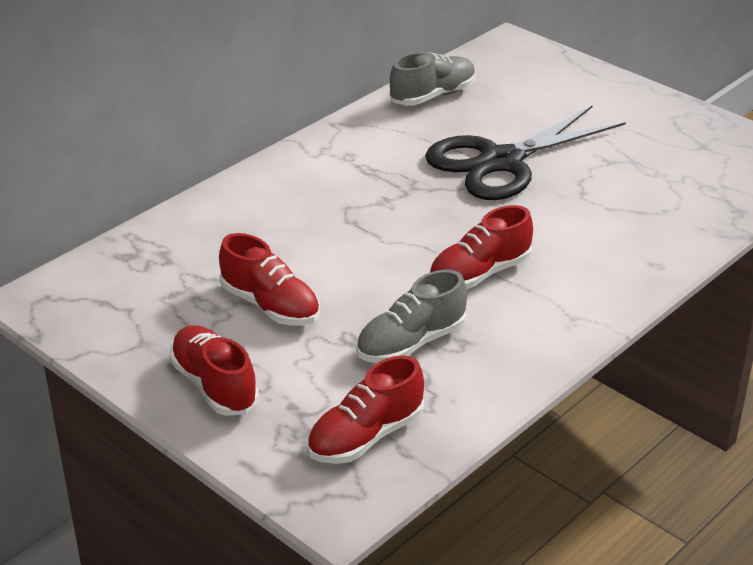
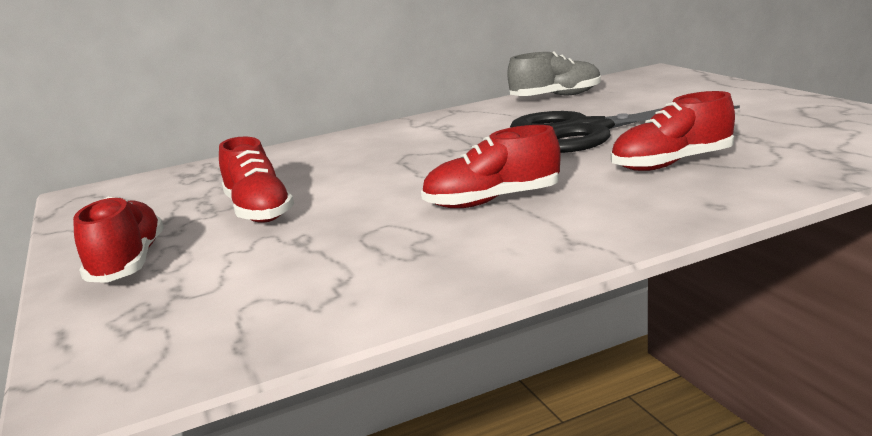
camera: 25 degrees right, 15 degrees down
(366, 437) = (213, 325): red shoe -> red shoe (672, 164)
(411, 343) = (360, 248): grey shoe -> none

